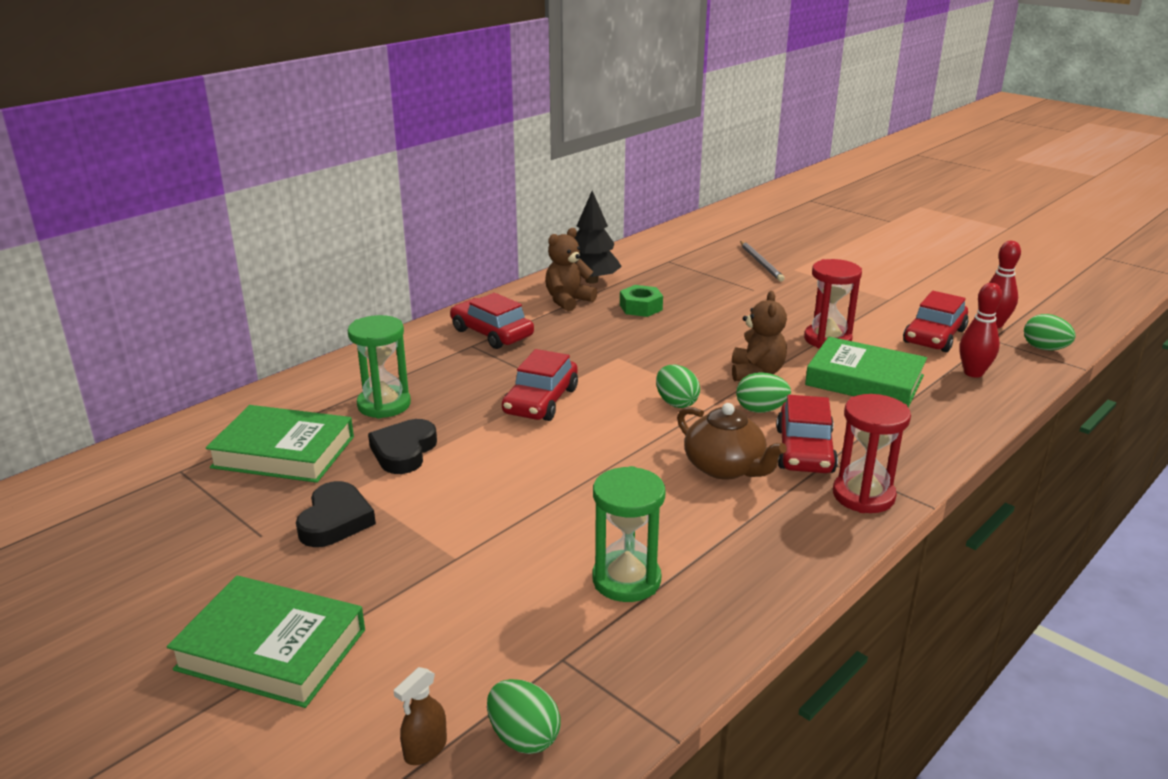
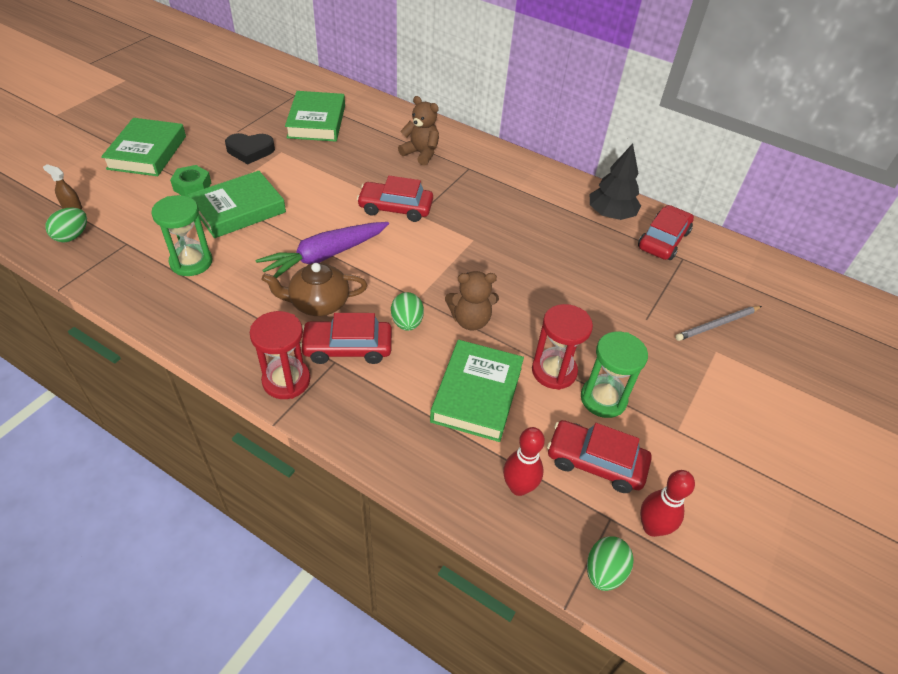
camera: 75 degrees right, 20 degrees up
(384, 405) = (376, 145): green hourglass -> green hourglass (603, 399)
(404, 451) = (322, 162): black heart -> none
(491, 333) = (490, 174): red car -> red car (663, 240)
(502, 533) = (239, 209): none -> green book
(568, 301) = (564, 205): brown teddy bear -> brown teddy bear (421, 153)
(632, 459) = (324, 256): none -> purple carrot
(641, 307) = (570, 246): green nut -> green nut (192, 186)
(676, 403) = (407, 274): green egg -> none
(725, 468) = (318, 303): brown teapot -> brown teapot turned 45 degrees clockwise

